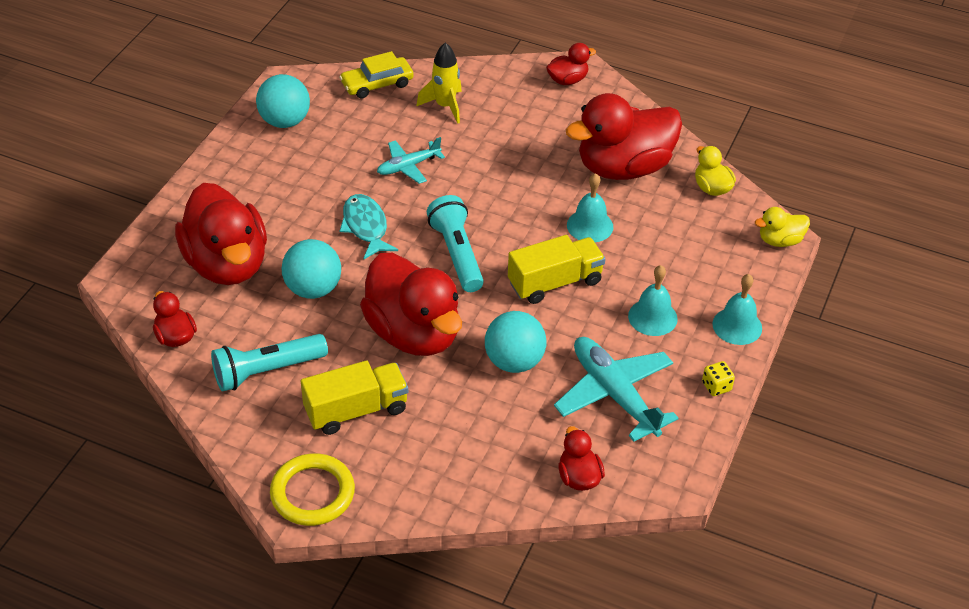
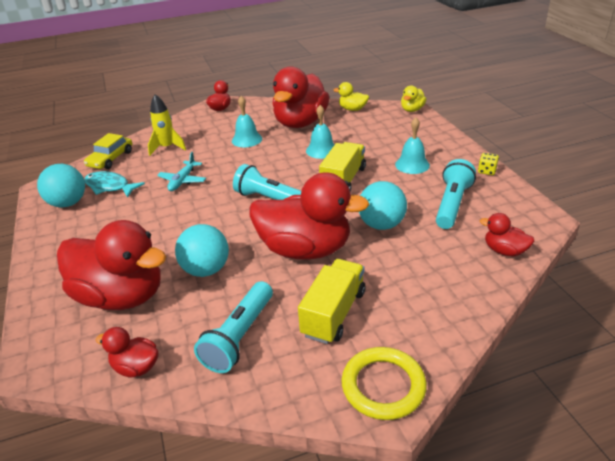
camera: 40 degrees left, 10 degrees down
(365, 227) = (196, 220): turquoise fish -> turquoise fish (109, 187)
(614, 394) = (452, 204): turquoise plane -> turquoise flashlight
(737, 326) = (452, 145): turquoise bell -> turquoise bell (247, 139)

